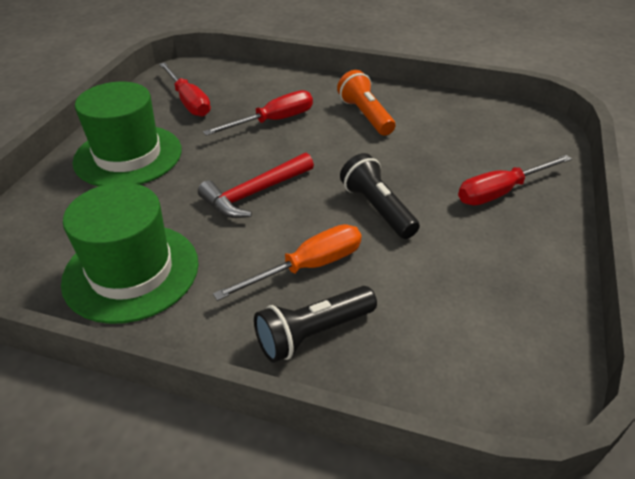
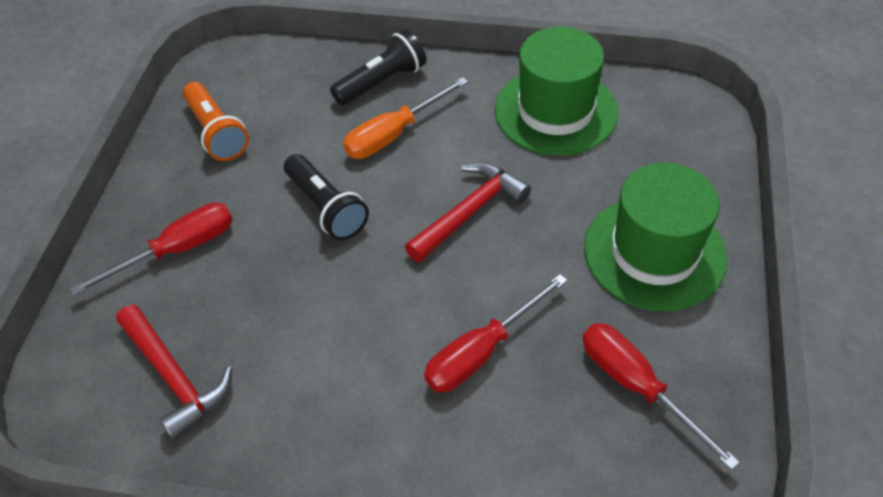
camera: 175 degrees right, 10 degrees up
(365, 115) = (339, 385): orange flashlight -> orange flashlight (217, 132)
(472, 127) = (174, 377): none -> red hammer

